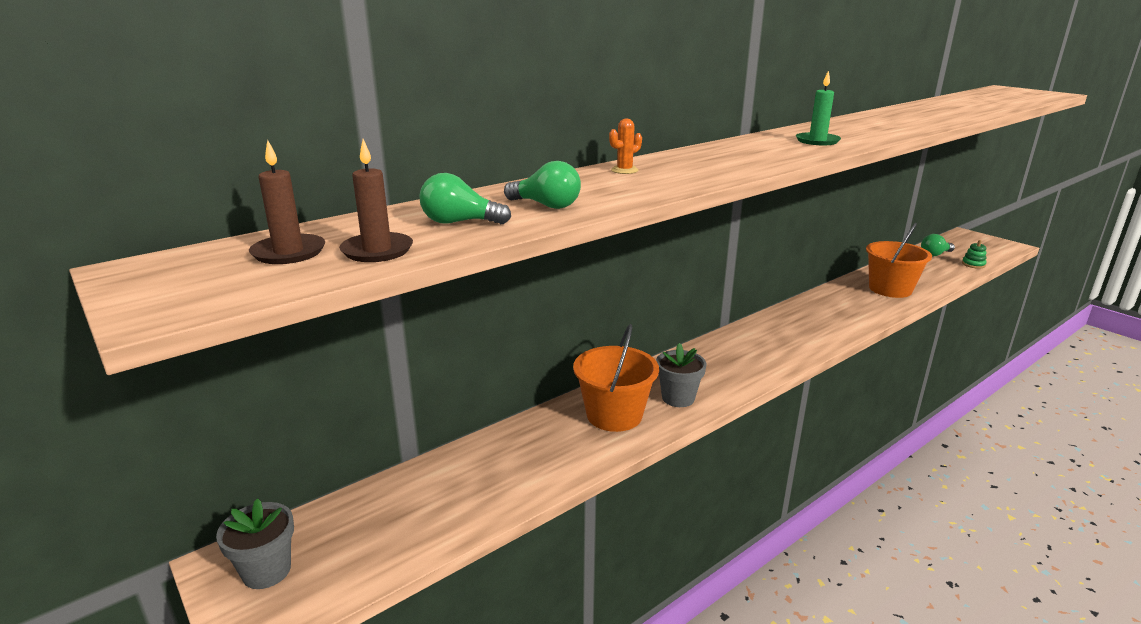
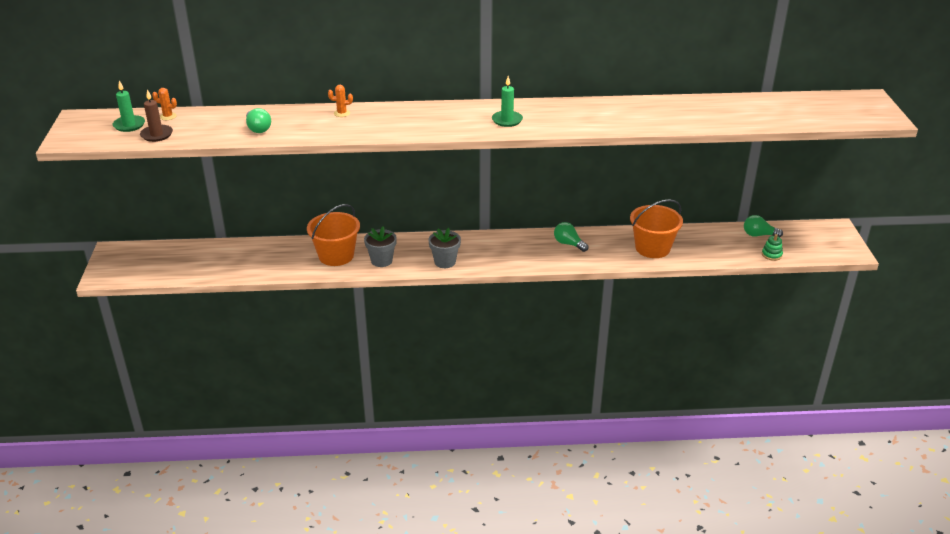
camera: 35 degrees right, 10 degrees up
(266, 571) = (123, 260): grey flower pot -> grey flower pot (445, 262)
(288, 252) = (129, 125): brown candle -> green candle
(350, 226) = (168, 116): none -> orange cactus
(459, 222) = (208, 128): green light bulb -> green light bulb (568, 244)

